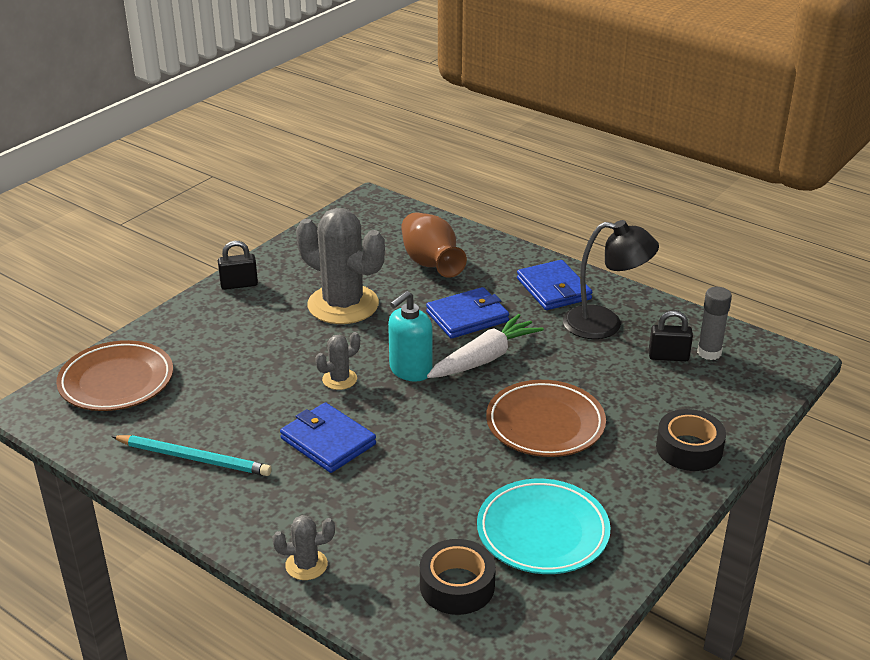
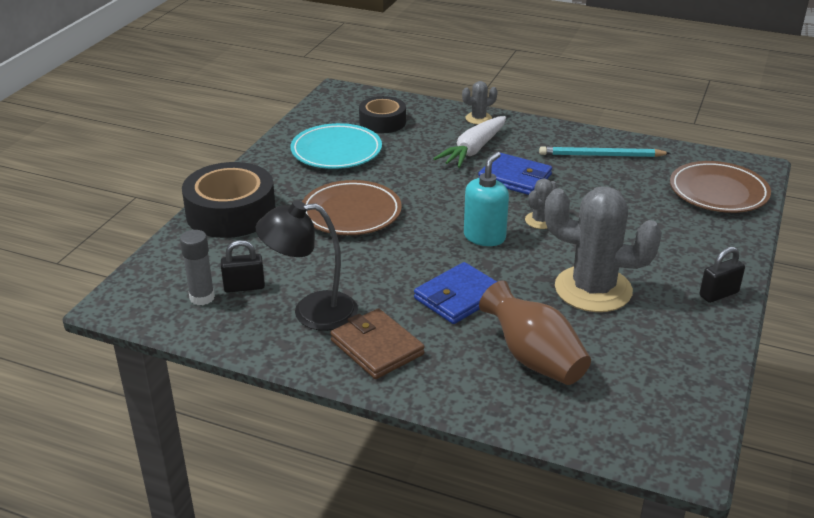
camera: 165 degrees right, 0 degrees up
(484, 358) = (422, 257): white carrot -> white carrot (473, 150)
(553, 289) = (377, 347): blue wallet -> brown wallet
(689, 449) = (231, 213): black tape -> black tape, size x1.64

